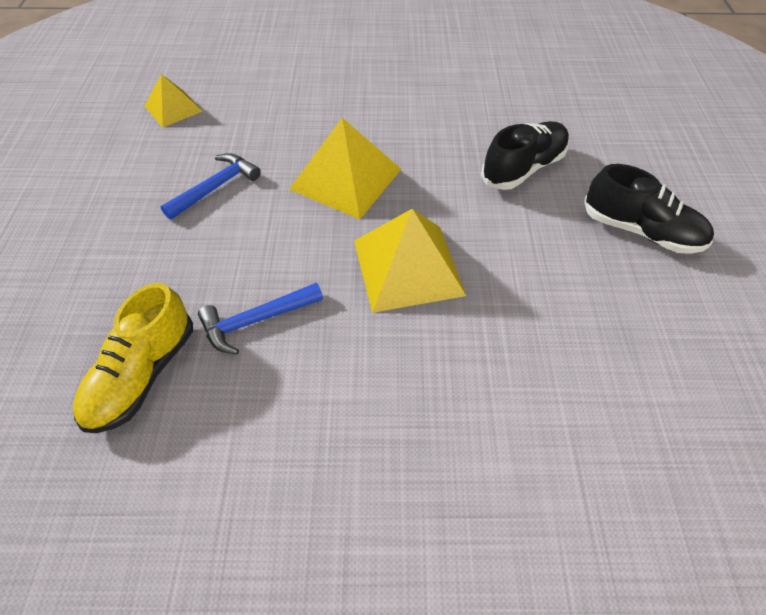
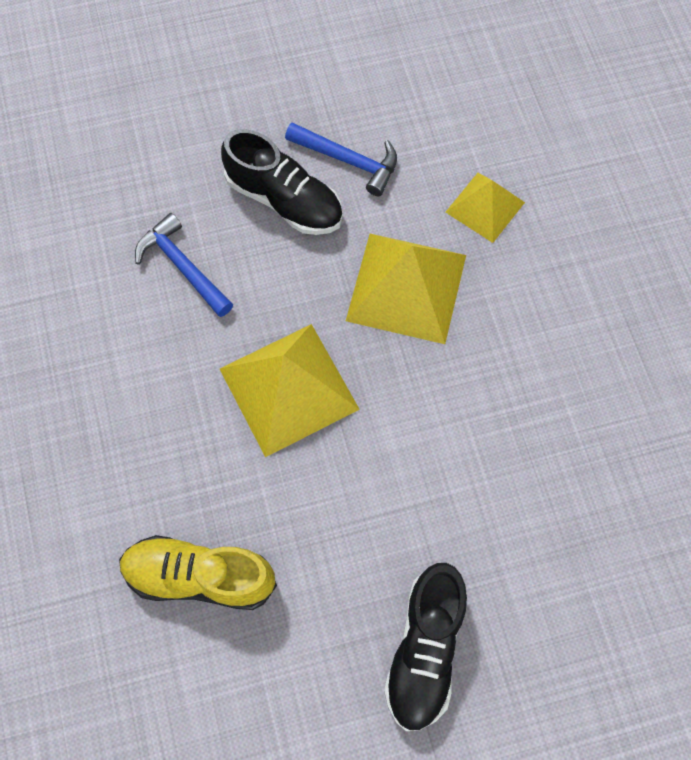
camera: 75 degrees right, 15 degrees up
(143, 374) = (104, 198): yellow shoe -> yellow shoe (199, 577)
(173, 108) = (465, 63): yellow pyramid -> yellow pyramid (485, 207)
(523, 168) = (496, 491): black shoe -> black shoe (284, 200)

